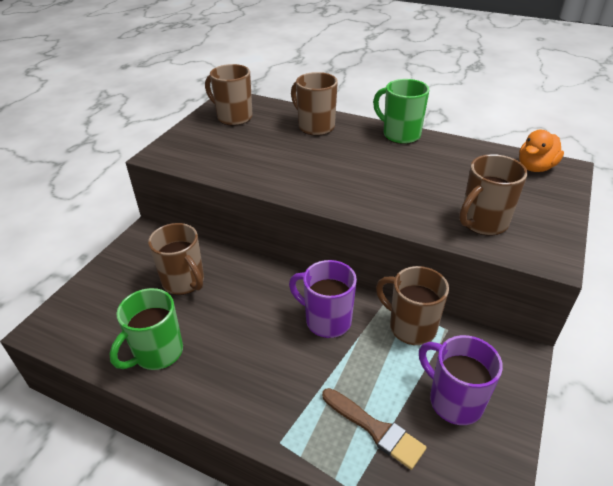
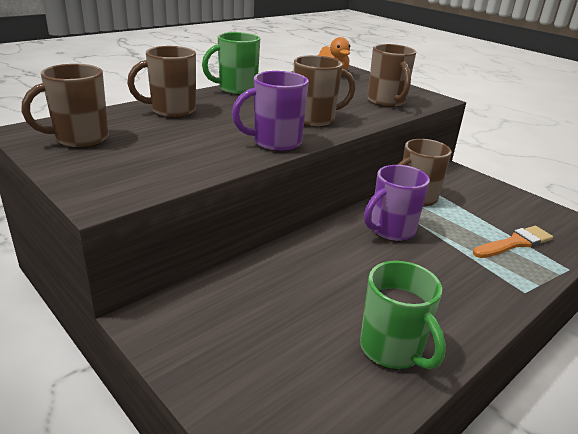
camera: 70 degrees left, 10 degrees down
(184, 282) = (279, 304): brown mug -> brown mug (315, 119)
(375, 429) = (515, 243): brown brush -> orange brush
(454, 401) = (492, 205): purple mug -> purple mug (275, 143)

